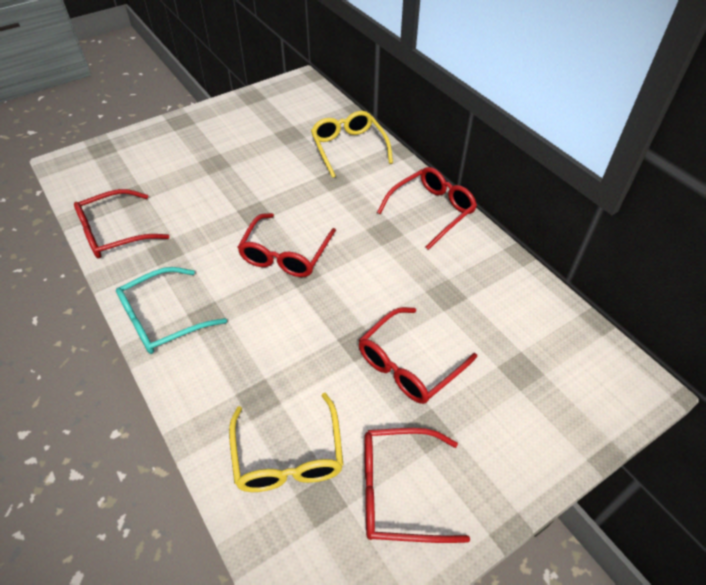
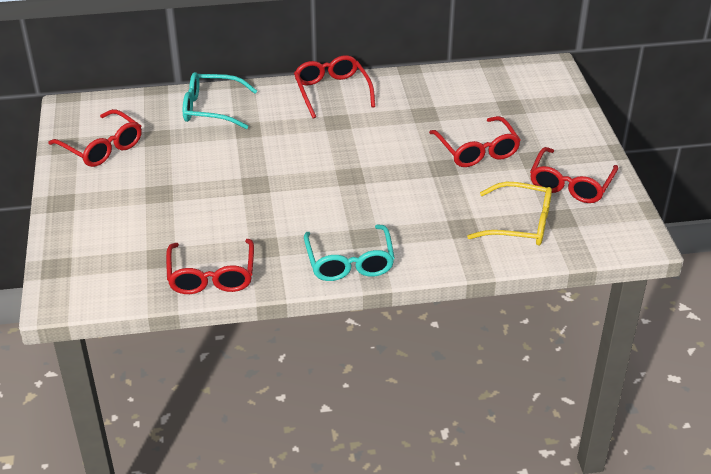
camera: 65 degrees left, 10 degrees down
(286, 254) = (323, 179): red glasses -> red glasses (101, 147)
(349, 148) = (212, 109): yellow glasses -> turquoise glasses

